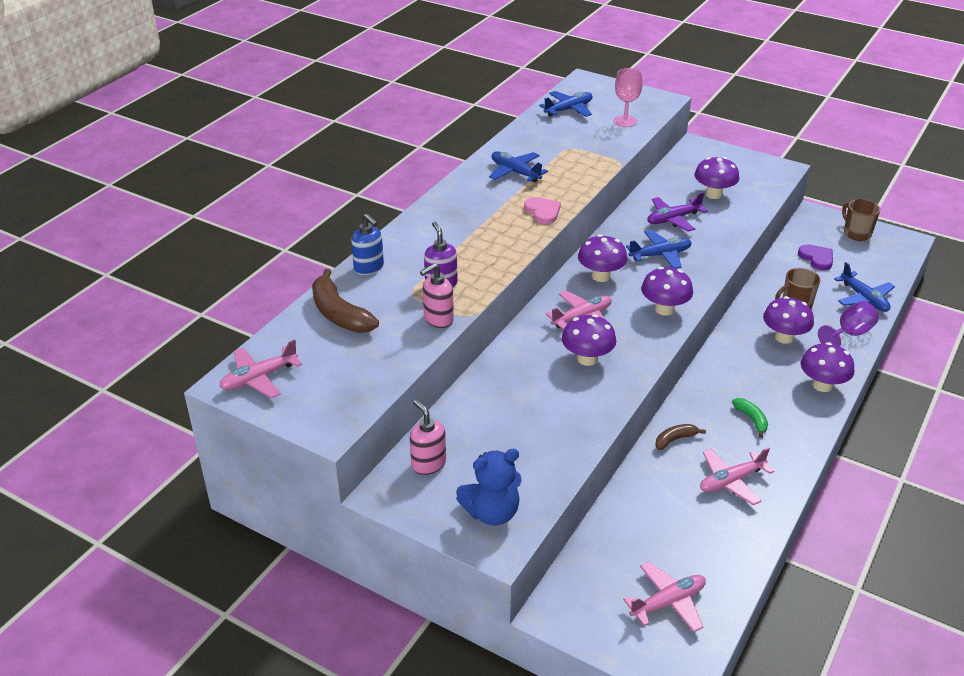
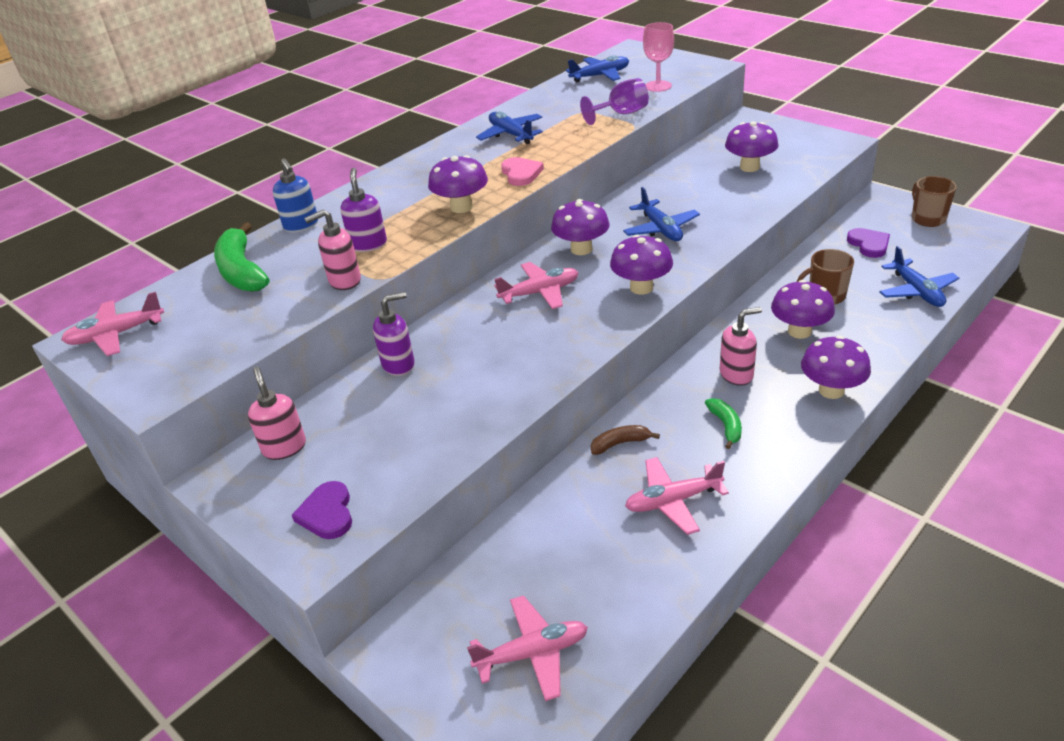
camera: 15 degrees right, 0 degrees up
(339, 314) = (242, 271): brown banana -> green banana
(490, 387) = (399, 364): none -> purple soap dispenser
(492, 513) = (327, 513): blue teddy bear -> purple heart
(587, 359) = (525, 338): purple mushroom -> purple mushroom (461, 207)
(660, 255) = (660, 229): blue plane -> blue plane turned 75 degrees clockwise
(673, 219) = (691, 192): purple plane -> none
(746, 377) = (736, 374): none -> pink soap dispenser
(849, 334) = (886, 331): purple goblet -> purple goblet (621, 114)

